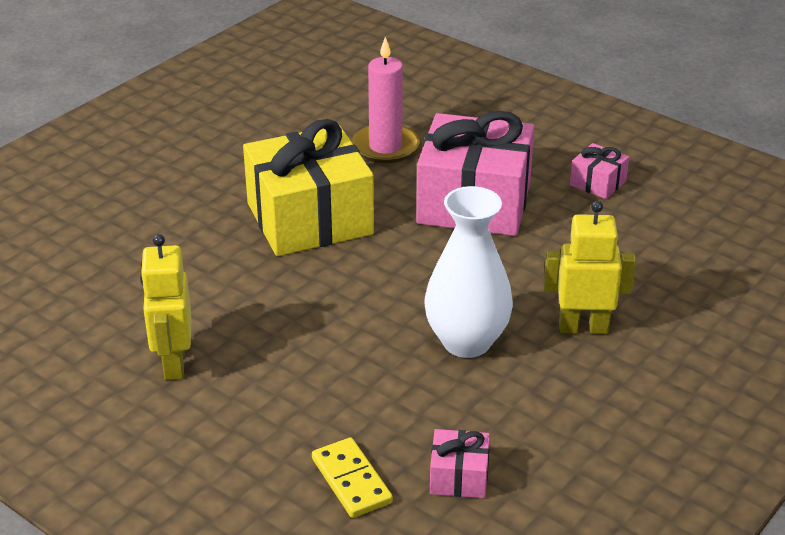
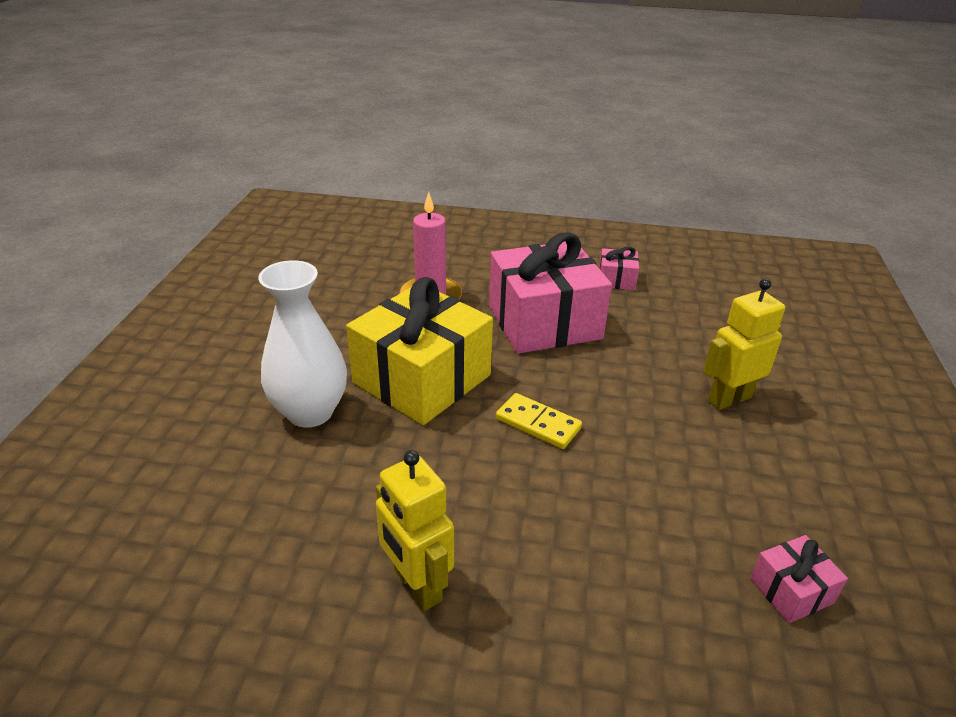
camera: 30 degrees left, 0 degrees up
(351, 481) = (709, 645): yellow domino -> yellow domino (538, 424)
(466, 342) = (659, 447): white vase -> white vase (310, 412)

